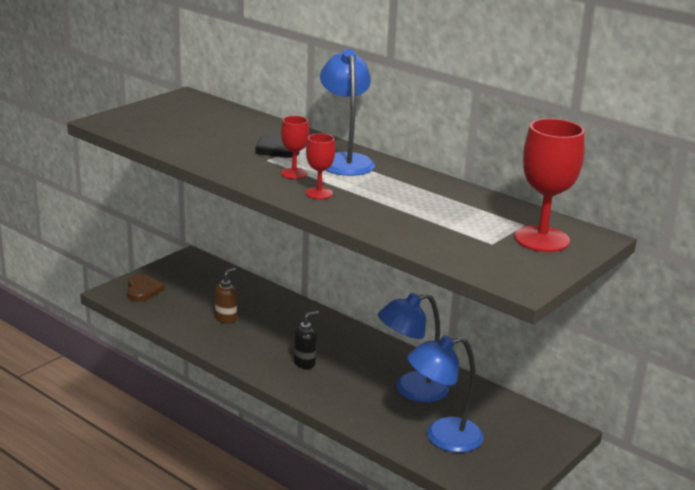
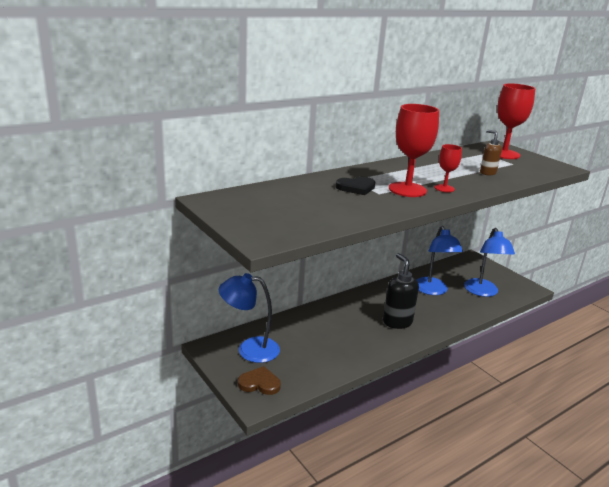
camera: 75 degrees left, 0 degrees up
(226, 318) = (325, 345): brown soap dispenser -> brown soap dispenser (487, 173)
(294, 173) = (407, 189): red goblet -> red goblet, size x1.87
(304, 363) = (397, 322): black soap dispenser -> black soap dispenser, size x1.72
(345, 160) = (383, 173): blue lamp -> blue lamp (249, 349)

